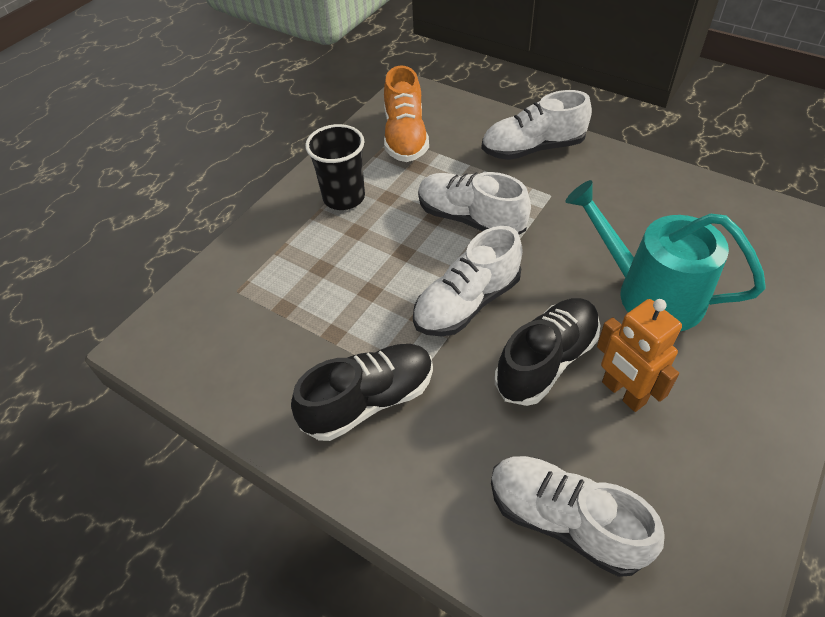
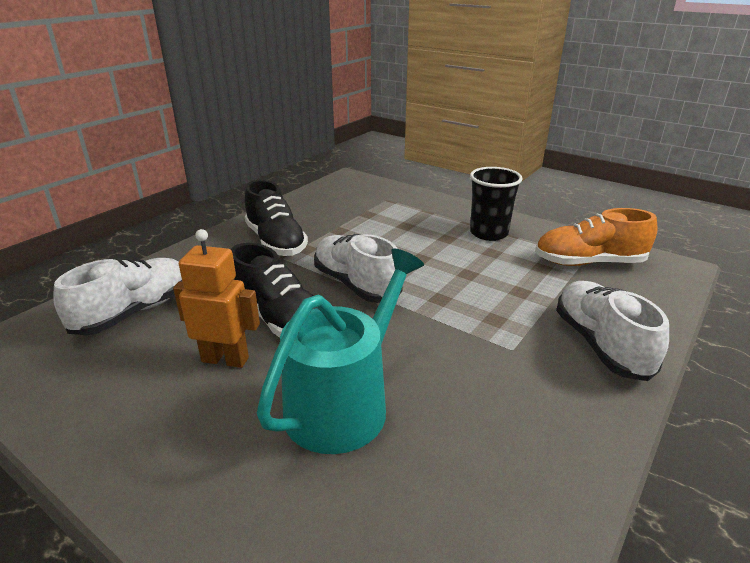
camera: 90 degrees right, 20 degrees down
(470, 219) = (466, 292): white shoe -> none
(623, 393) = (225, 359): orange robot -> orange robot turned 45 degrees clockwise

